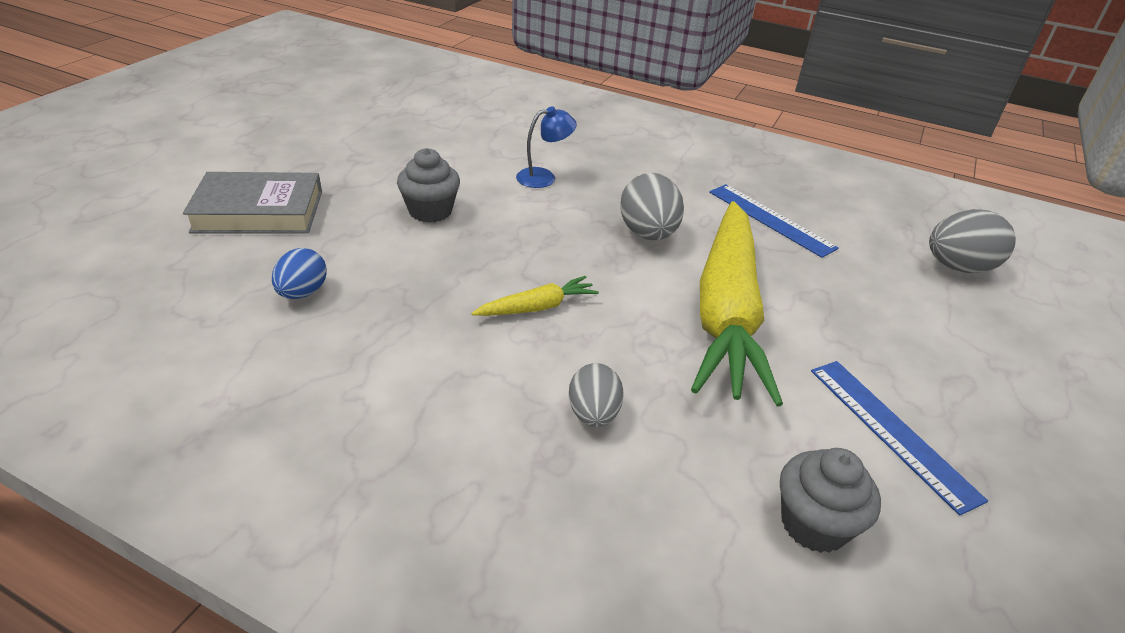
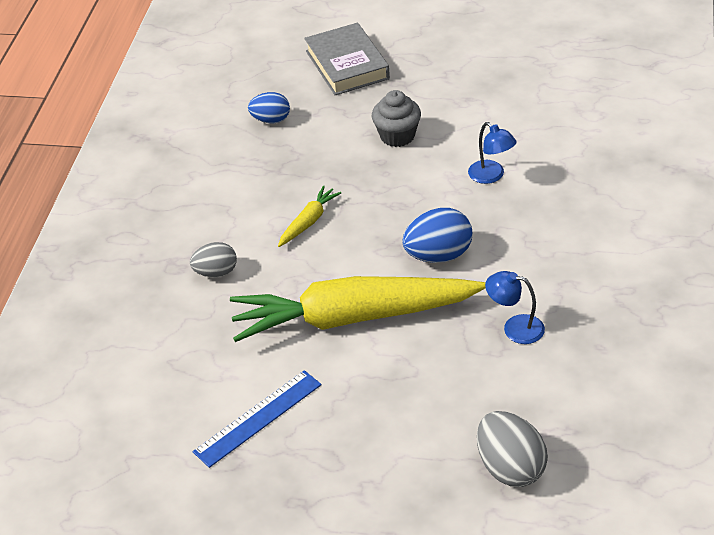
camera: 80 degrees right, 5 degrees up
(537, 307) = (309, 221): yellow carrot -> yellow carrot turned 105 degrees counterclockwise
(648, 234) = (438, 255): grey egg -> blue egg
(770, 219) = (515, 328): blue ruler -> blue lamp
(814, 524) = (163, 382): grey cupcake -> none

